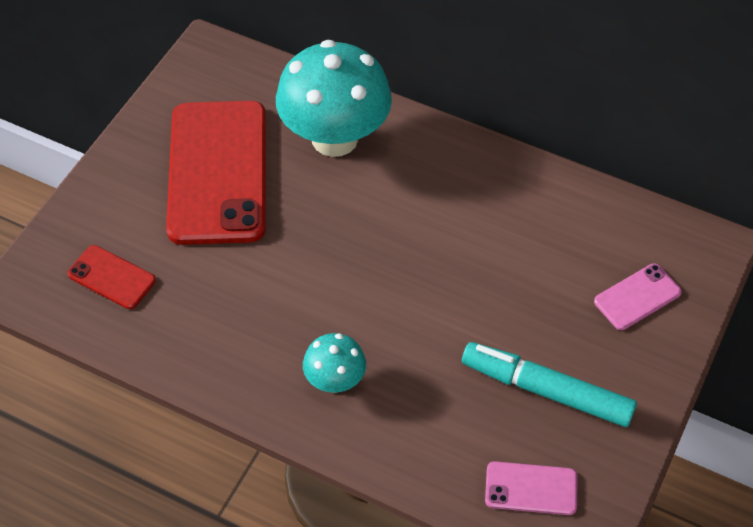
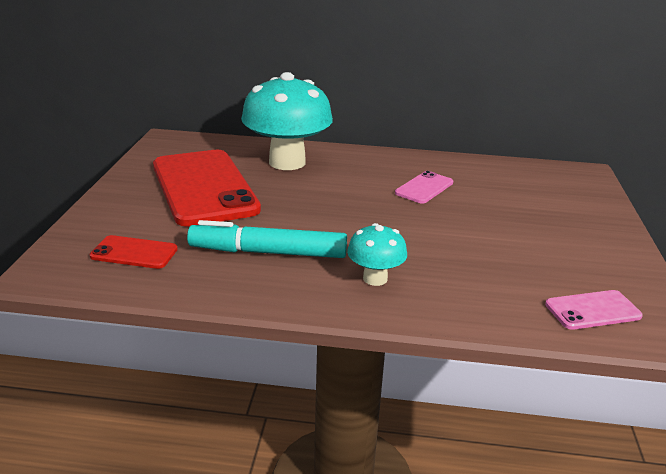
camera: 20 degrees left, 25 degrees down
(546, 391) = (548, 253): turquoise marker -> turquoise marker (268, 252)
(637, 297) = (563, 199): pink phone -> pink phone (424, 188)

